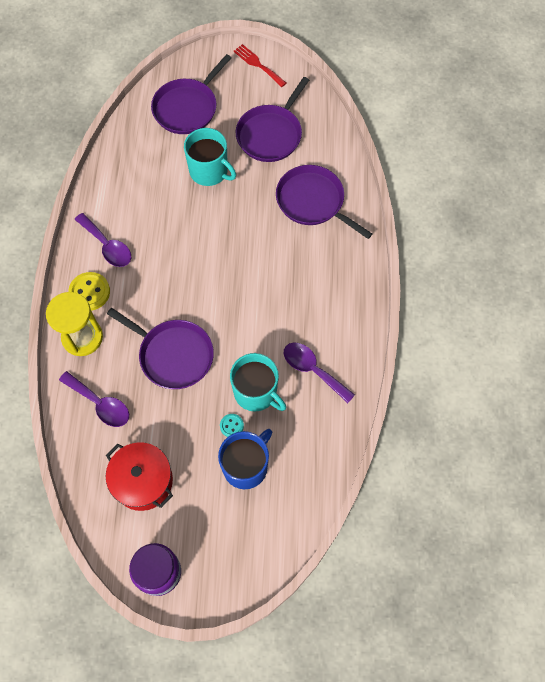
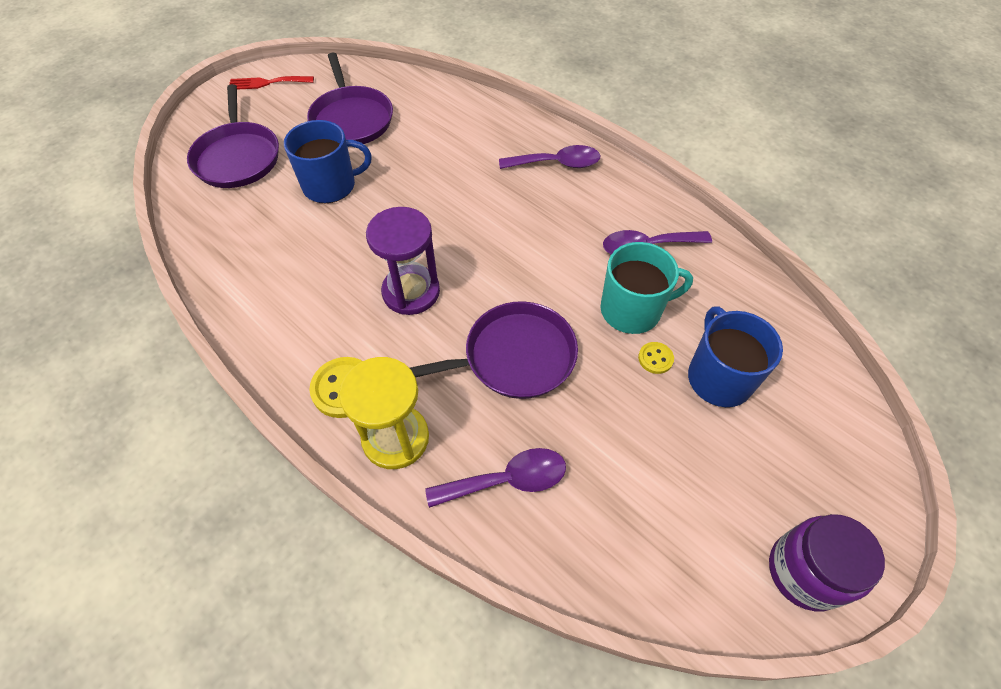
camera: 50 degrees left, 10 degrees down
(107, 246) = (306, 330): purple spoon -> purple spoon (557, 164)
(143, 481) = (658, 502): red pot -> none
(172, 273) = (411, 292): none -> purple hourglass
(209, 171) = (331, 185): turquoise mug -> blue mug
(231, 426) = (655, 358): turquoise button -> yellow button
(313, 201) = (459, 135): purple pan -> none

